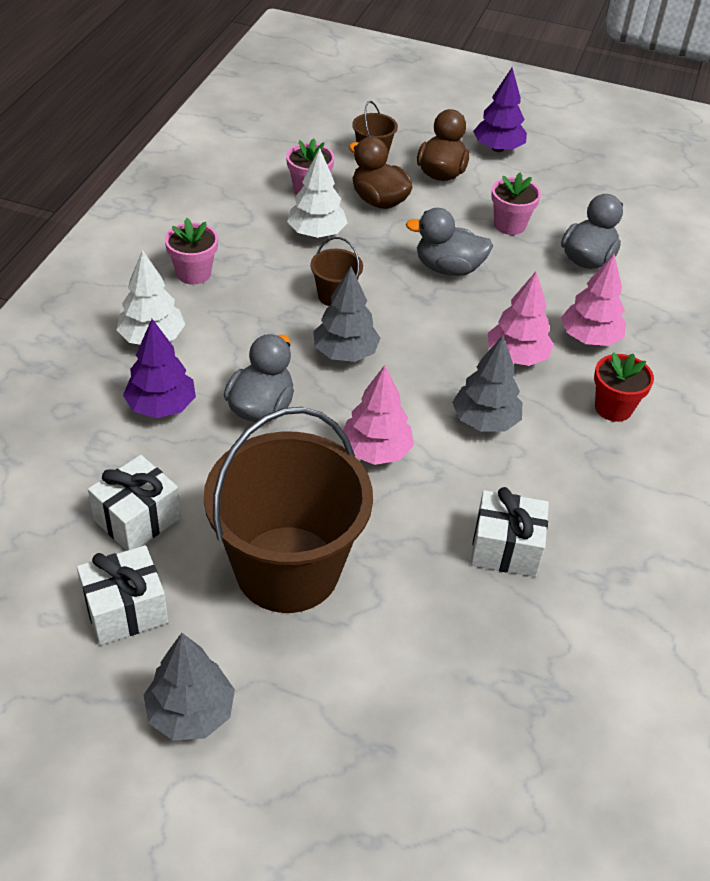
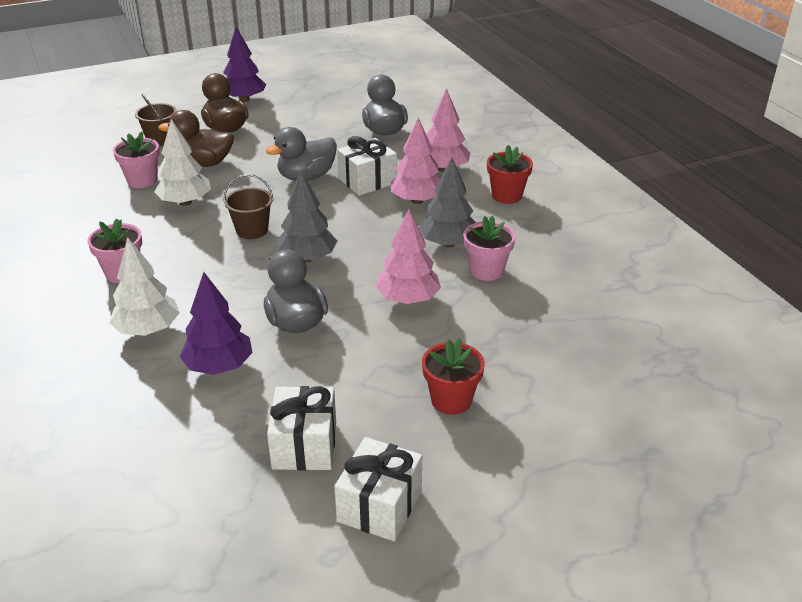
camera: 40 degrees left, 10 degrees down
(191, 712) = (515, 529): grey tree -> none
(287, 569) = (451, 400): brown bucket -> red flower pot
(505, 548) = (556, 300): white gift -> white gift (367, 181)
(509, 225) = (311, 136): pink flower pot -> pink flower pot (486, 270)

